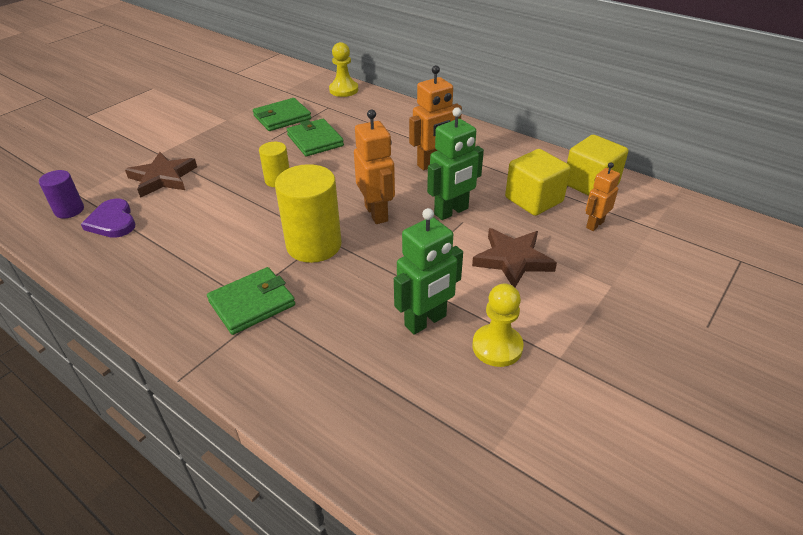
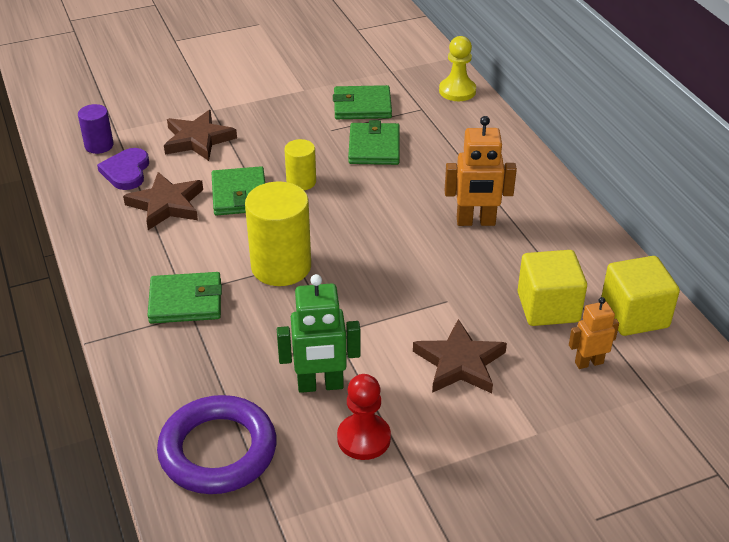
camera: 30 degrees right, 0 degrees up
(172, 234) = (166, 205): none -> brown star
(233, 205) = (239, 194): none -> green wallet
(376, 213) = (367, 256): orange robot -> none
(387, 416) = (218, 450): none -> purple ring
(451, 212) = (445, 285): green robot -> none
(497, 347) = (364, 438): yellow pawn -> red pawn

